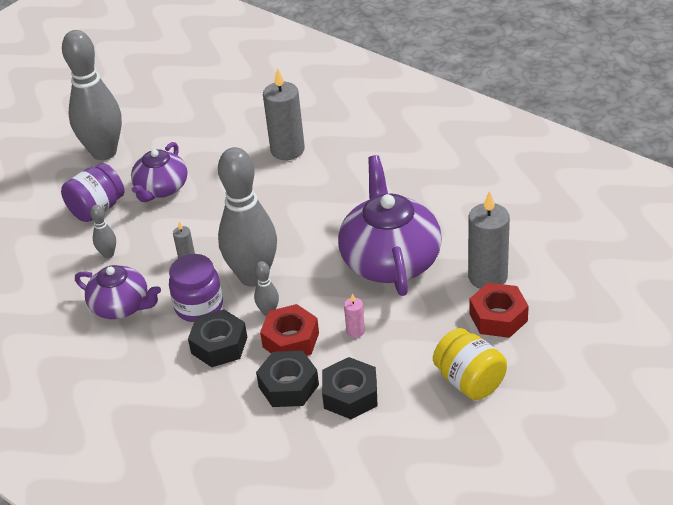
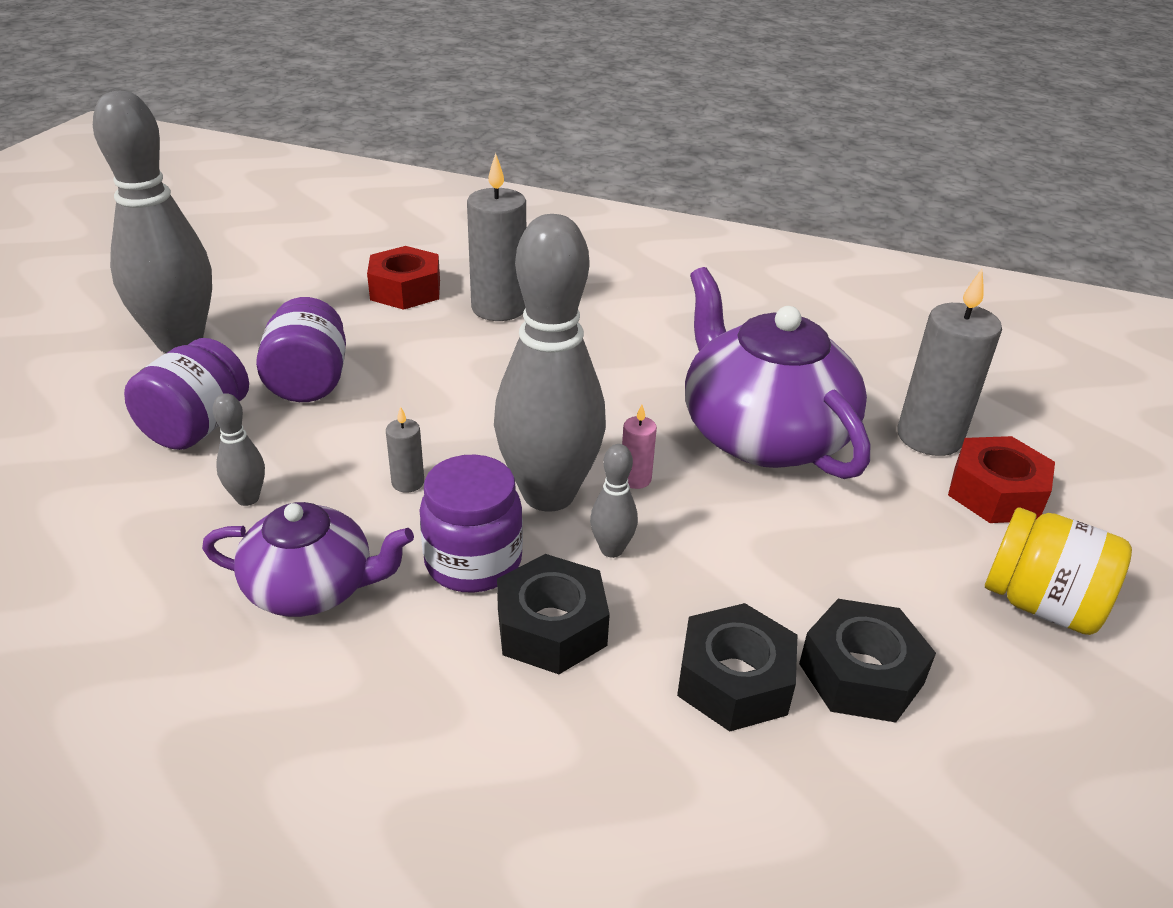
camera: 25 degrees left, 5 degrees down
(161, 188) = (308, 382): purple teapot -> purple jar
(290, 340) = (682, 591): red nut -> red nut (405, 290)
(355, 331) = (787, 555): pink candle -> pink candle (635, 479)

